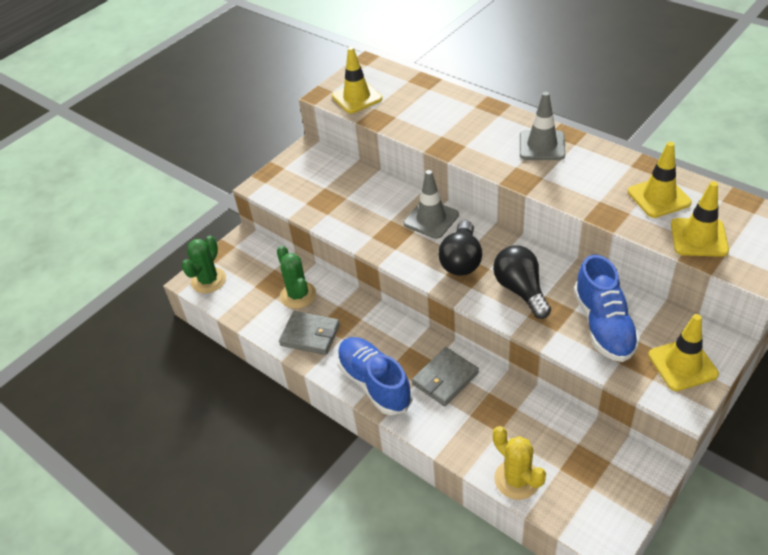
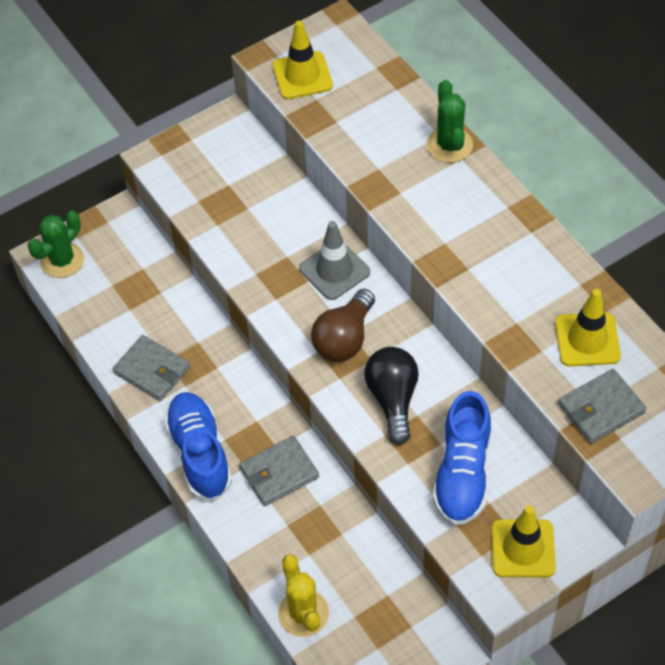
camera: 15 degrees right, 10 degrees up
(298, 295) = (157, 313): green cactus -> green cactus (449, 145)
(461, 260) = (344, 338): black light bulb -> brown light bulb
(542, 145) = (490, 221): grey traffic cone -> none
(699, 237) = (601, 408): yellow traffic cone -> grey wallet

